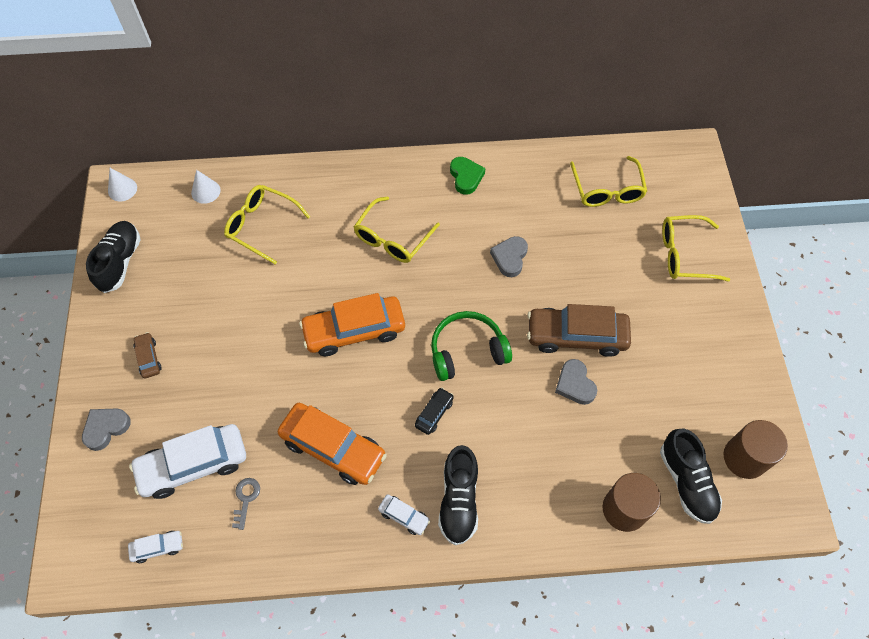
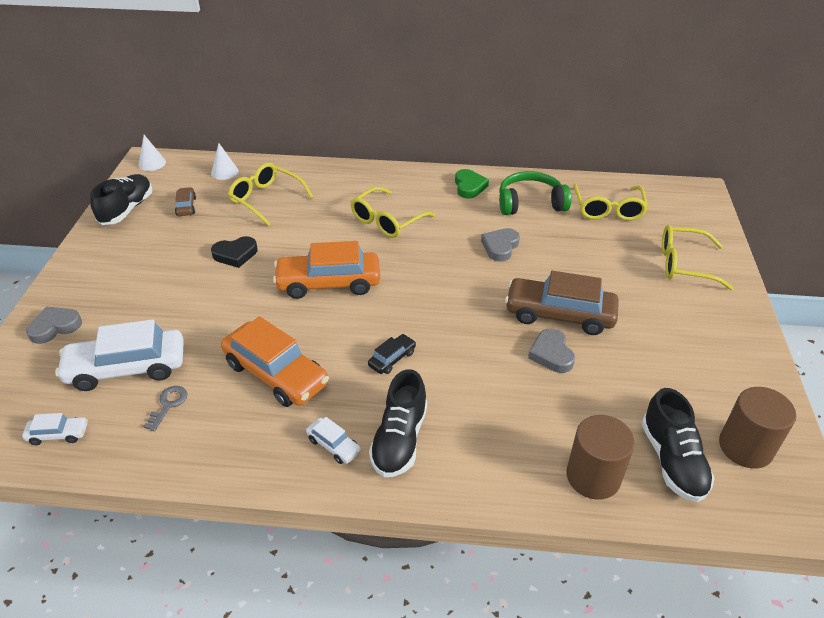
camera: 10 degrees right, 20 degrees down
(149, 358) = (121, 279): brown car -> brown car (186, 206)
(252, 308) = (235, 254): none -> black heart
(467, 351) = (440, 312): green headphones -> green headphones (530, 203)

